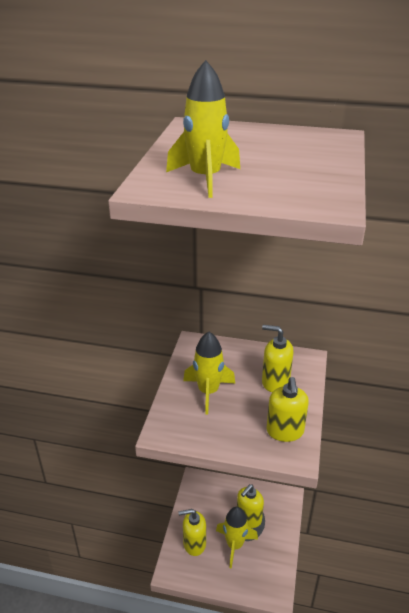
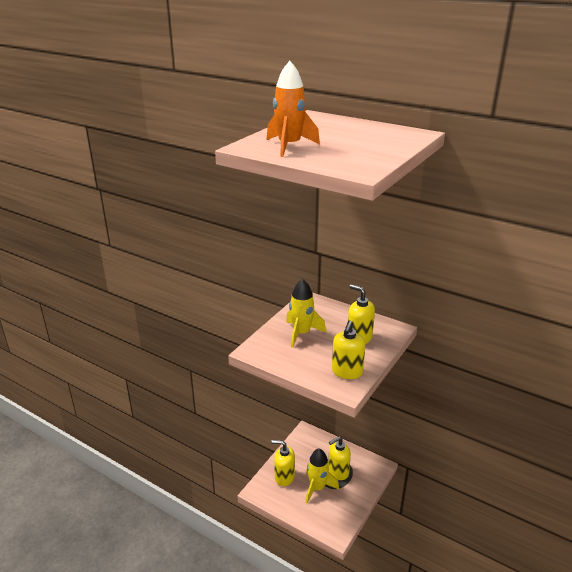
camera: 20 degrees right, 5 degrees down
(205, 178) = (289, 146): yellow rocket -> orange rocket

